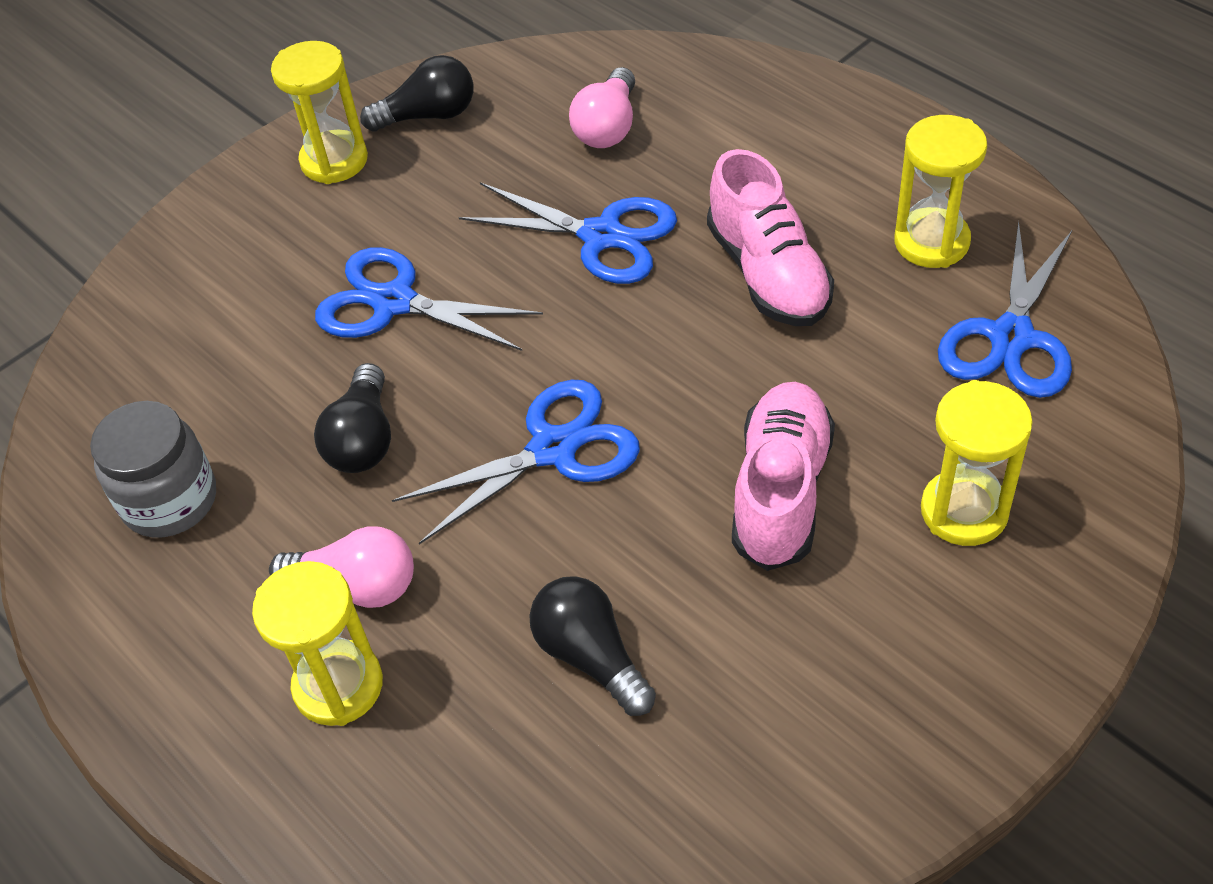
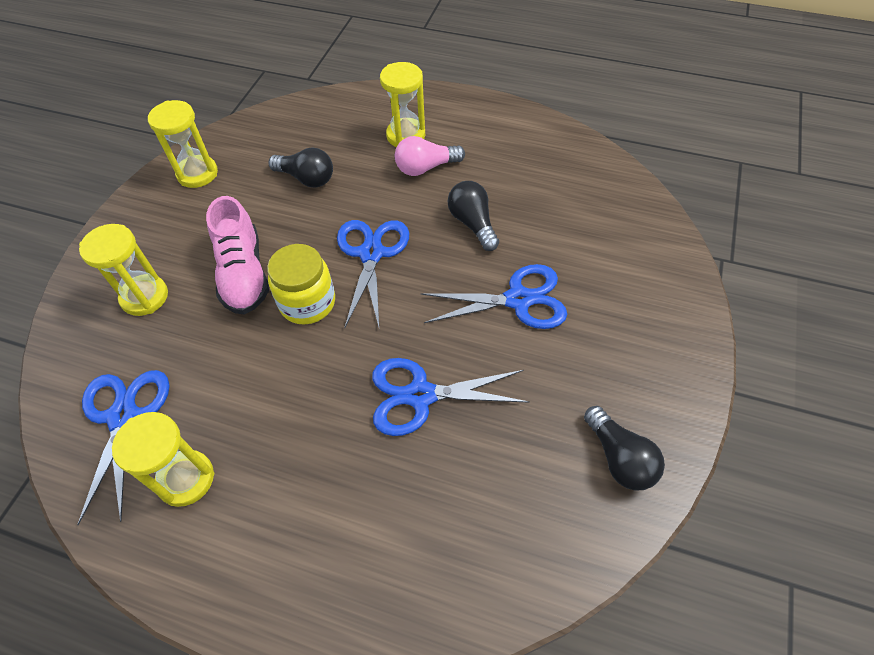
camera: 150 degrees right, 5 degrees up
(170, 500) = (540, 168): grey jar -> none
(334, 161) = (649, 387): yellow hourglass -> yellow hourglass (197, 174)
(428, 116) = (619, 458): black light bulb -> black light bulb turned 75 degrees counterclockwise
(554, 449) = (372, 253): blue scissors -> blue scissors turned 150 degrees clockwise
(608, 127) = (473, 502): pink light bulb -> none
(694, 404) = (307, 302): none -> yellow jar
(768, 274) = (295, 407): pink shoe -> none

